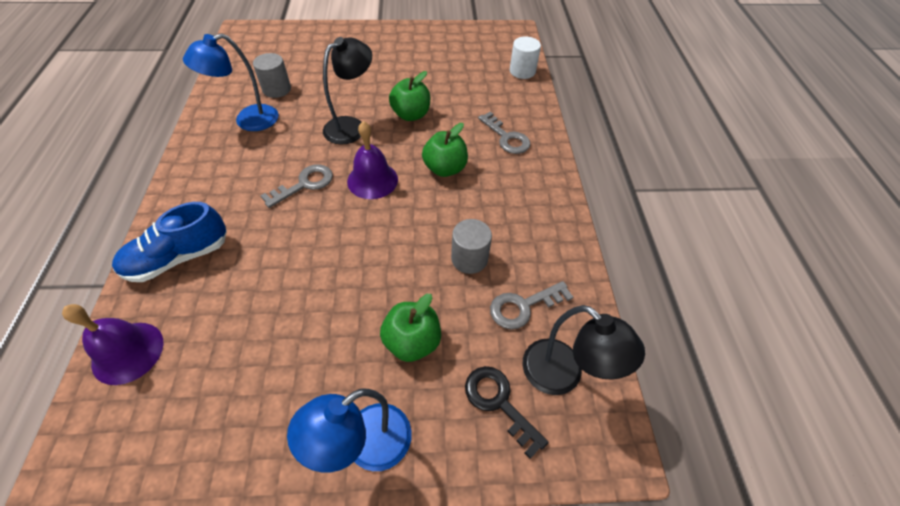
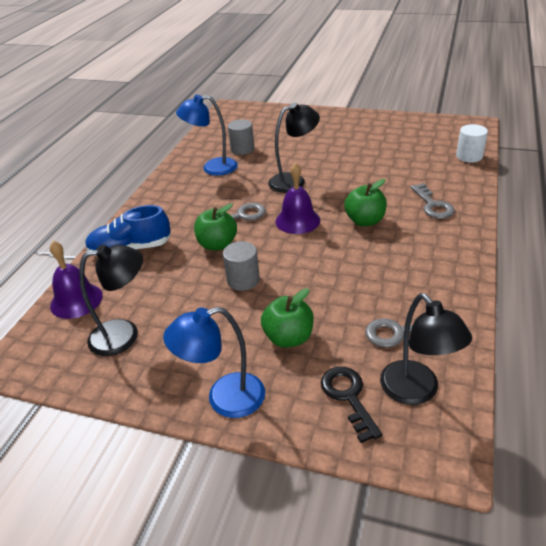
camera: 25 degrees right, 15 degrees down
(212, 388) = (124, 335): none -> black lamp
(411, 115) = (349, 178): green apple -> green apple (217, 244)
(469, 259) = (362, 289): grey cylinder -> grey cylinder (243, 280)

